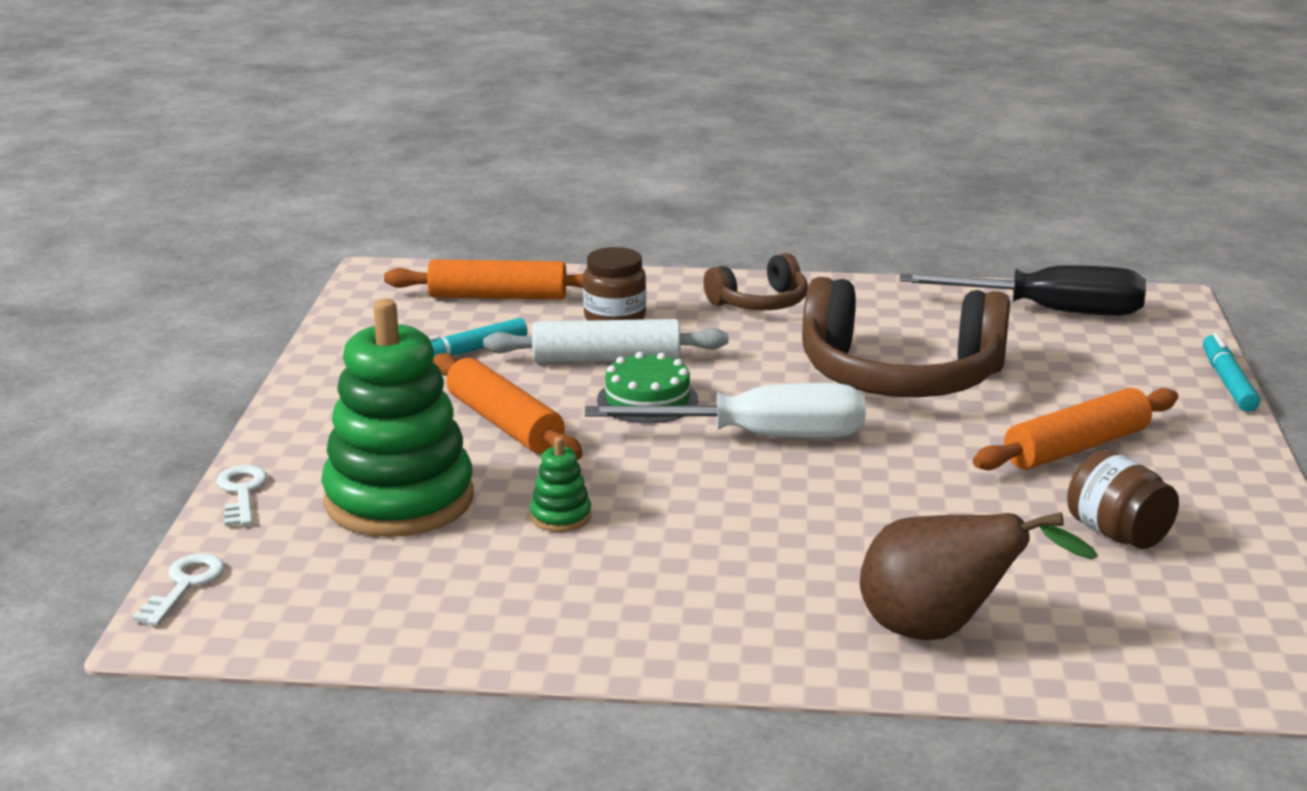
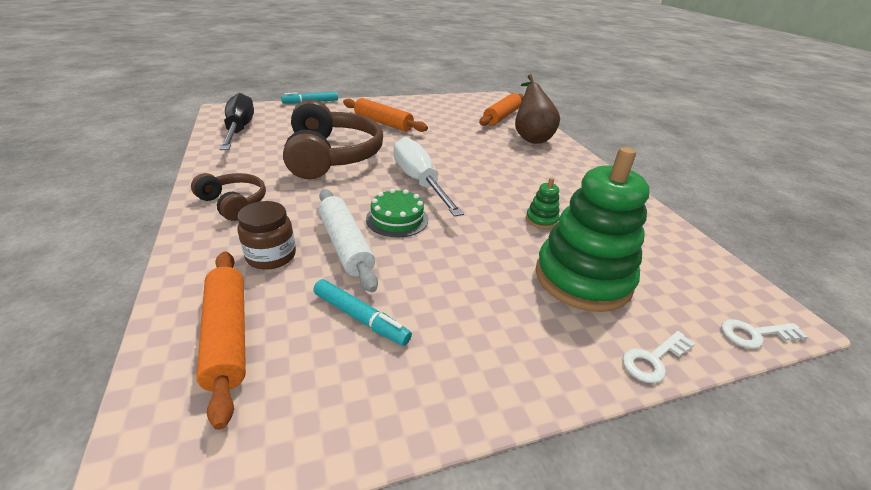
camera: 115 degrees left, 10 degrees up
(505, 424) = (462, 264): orange rolling pin -> orange rolling pin (501, 116)
(1117, 534) = (443, 117): brown jar -> none

